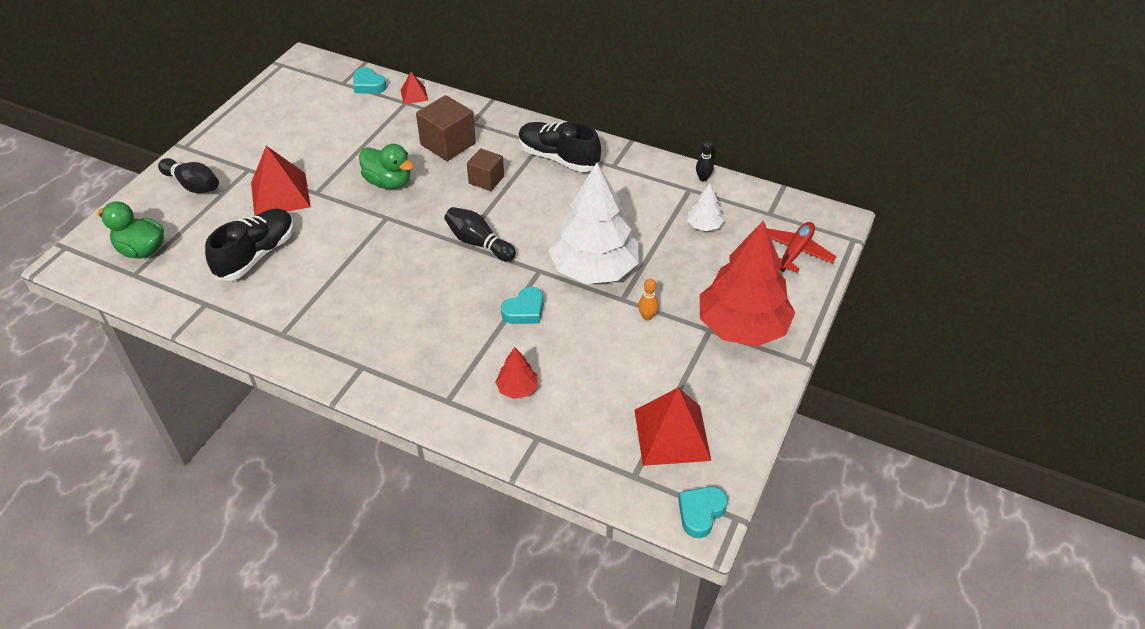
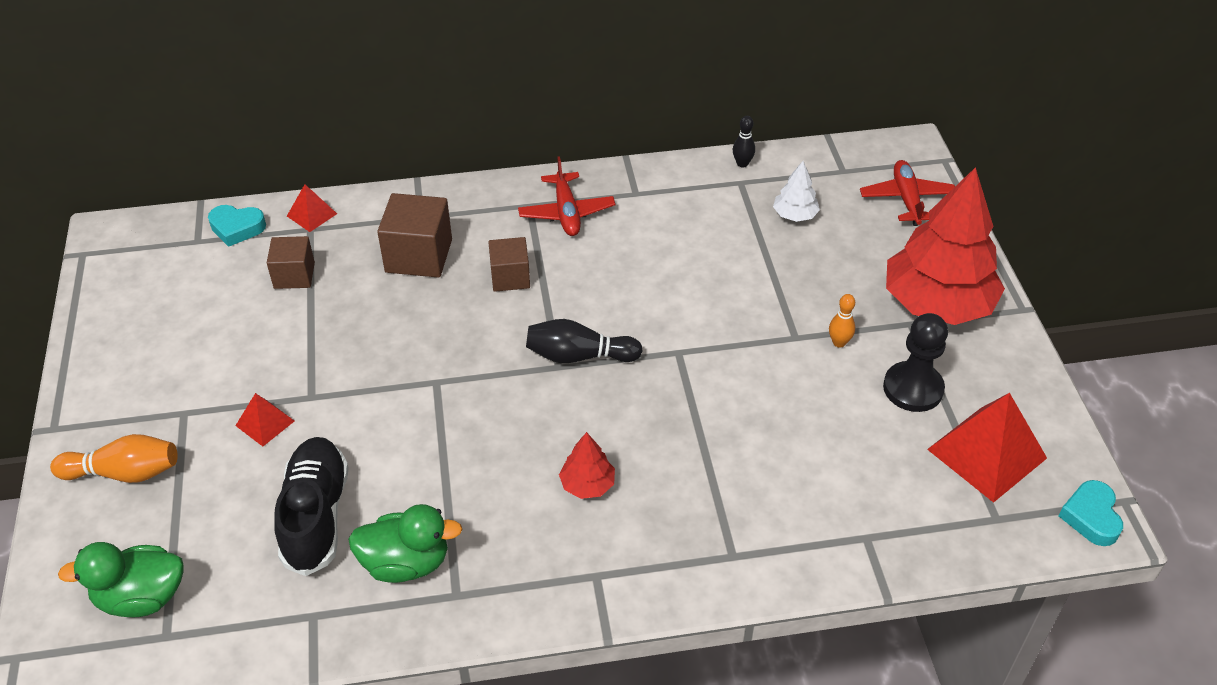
camera: 35 degrees left, 0 degrees up
(193, 185) = (124, 473): black bowling pin -> orange bowling pin
(280, 194) = (265, 423): red pyramid -> red pyramid, size x0.51
(372, 124) = (294, 275): none -> brown cube
(388, 182) = (393, 337): green duck -> green duck (406, 563)
(517, 388) = (791, 497): red tree -> red tree (587, 484)
(524, 310) = (709, 406): turquoise heart -> none
(558, 158) = (566, 212): black shoe -> red plane
(594, 269) = (733, 319): white tree -> none
(666, 369) = (913, 388): none -> black pawn

